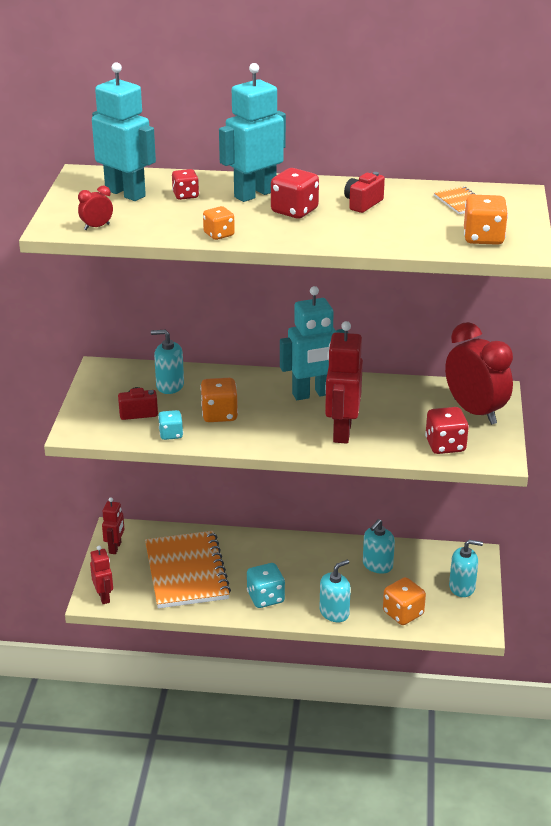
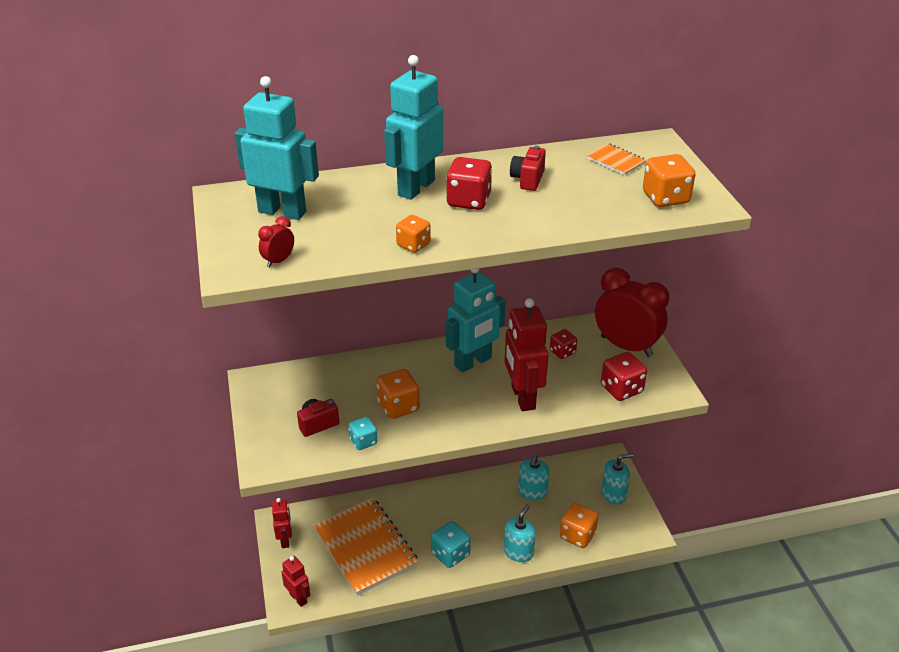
camera: 20 degrees left, 5 degrees up
(170, 385) = (332, 385): turquoise soap dispenser -> none
(185, 195) = (347, 203): red dice -> red dice (562, 352)

